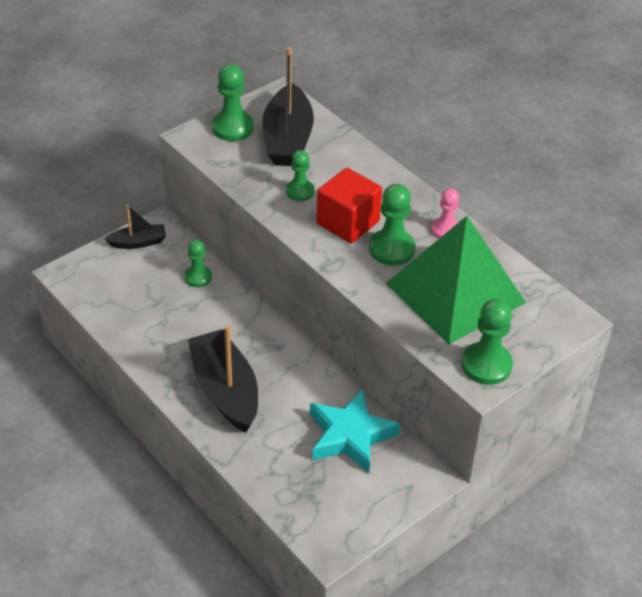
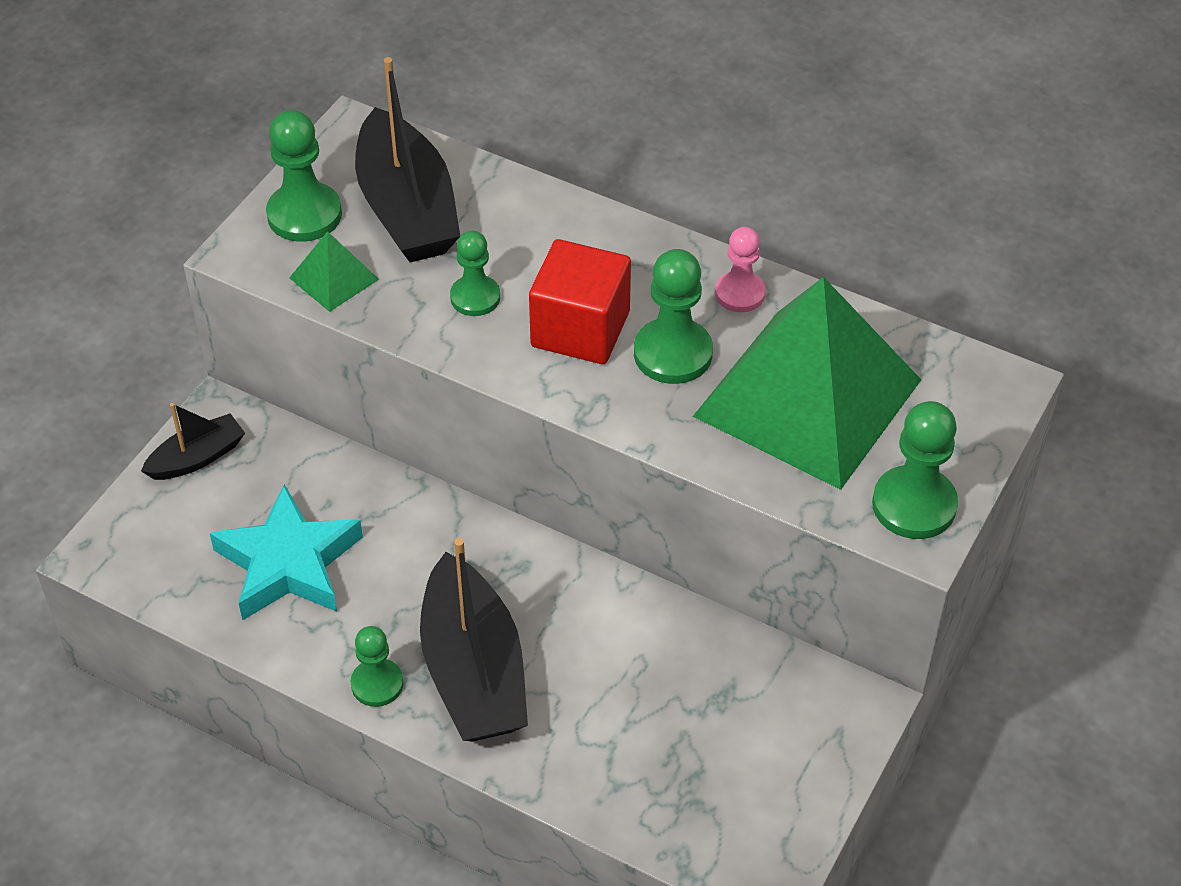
camera: 20 degrees left, 5 degrees up
(198, 277) = (330, 488): green pawn -> green pawn (377, 684)
(225, 390) = (473, 671): black boat -> black boat turned 150 degrees counterclockwise
(231, 162) = (334, 278): none -> green pyramid
(350, 436) = (708, 680): turquoise star -> turquoise star (288, 563)

